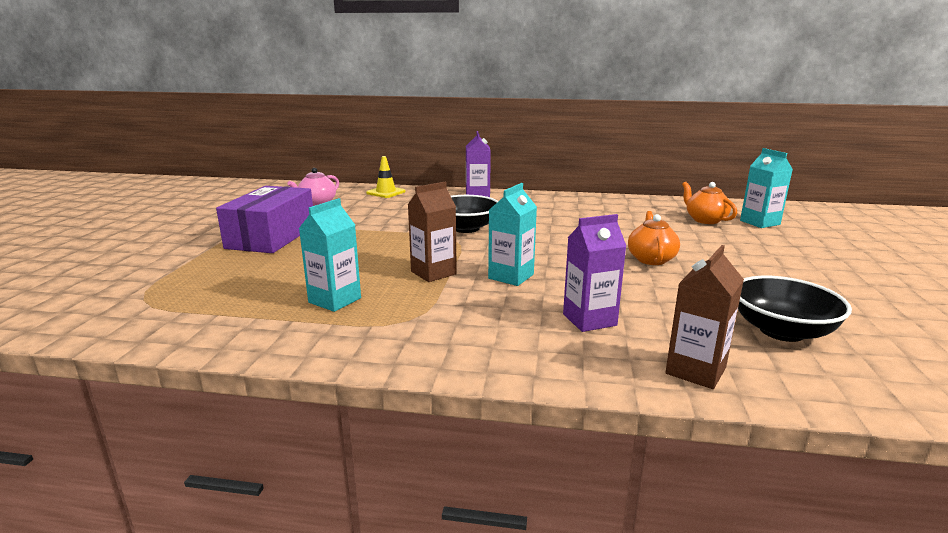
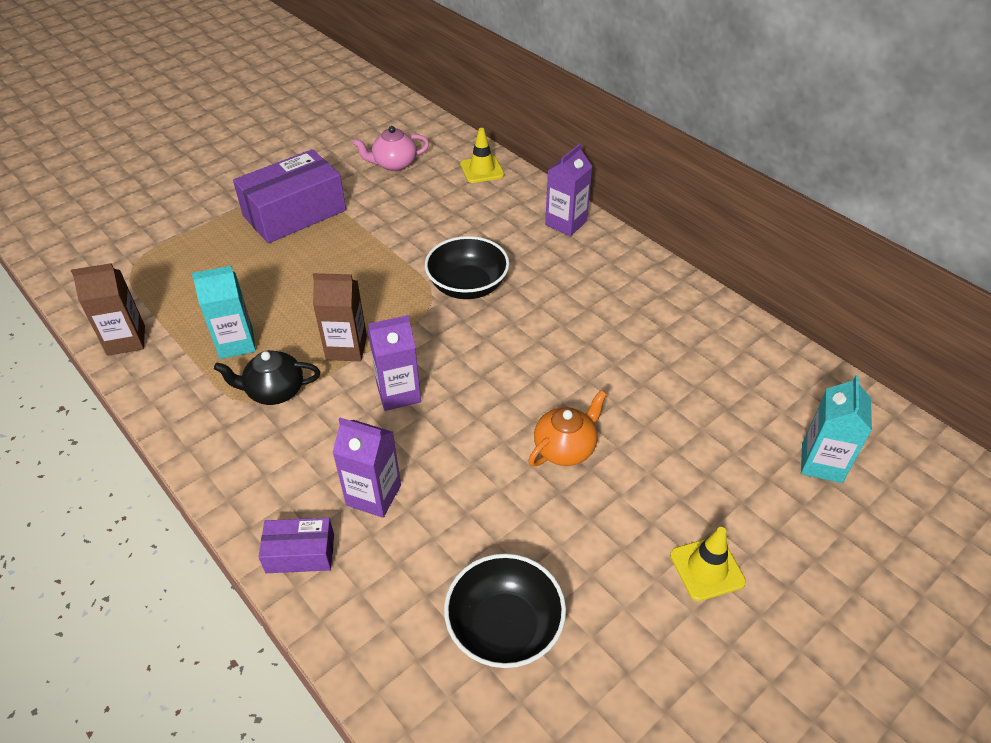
camera: 40 degrees right, 25 degrees up
(416, 308) = (274, 391): none -> black teapot
(511, 276) = (398, 393): turquoise carton -> purple carton
(601, 367) = (300, 553): none -> purple box
(695, 371) = (357, 610): brown carton -> brown carton (126, 340)
(705, 220) = (756, 416): orange teapot -> none
(802, 267) = (707, 568): none -> yellow traffic cone

